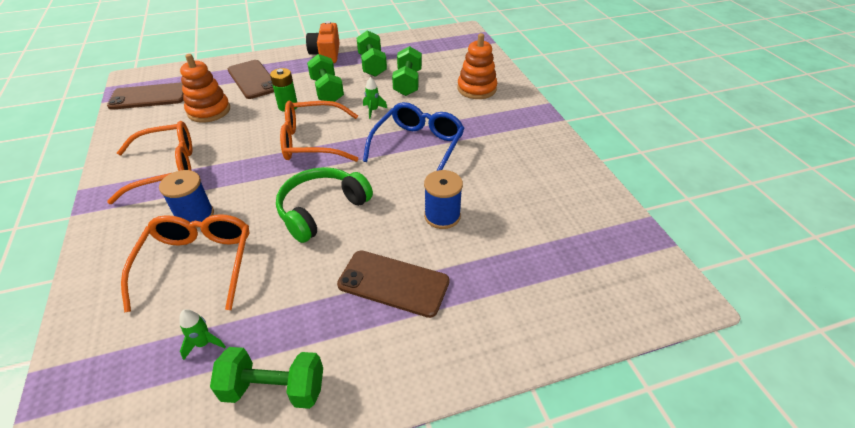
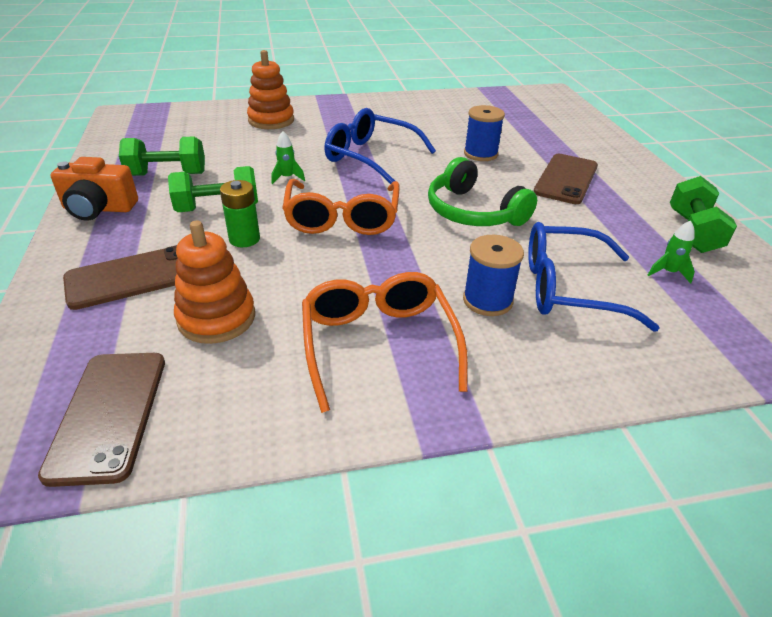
camera: 85 degrees left, 5 degrees down
(197, 264) = (568, 288): orange glasses -> blue glasses
(408, 83) = (233, 154): green dumbbell -> none

